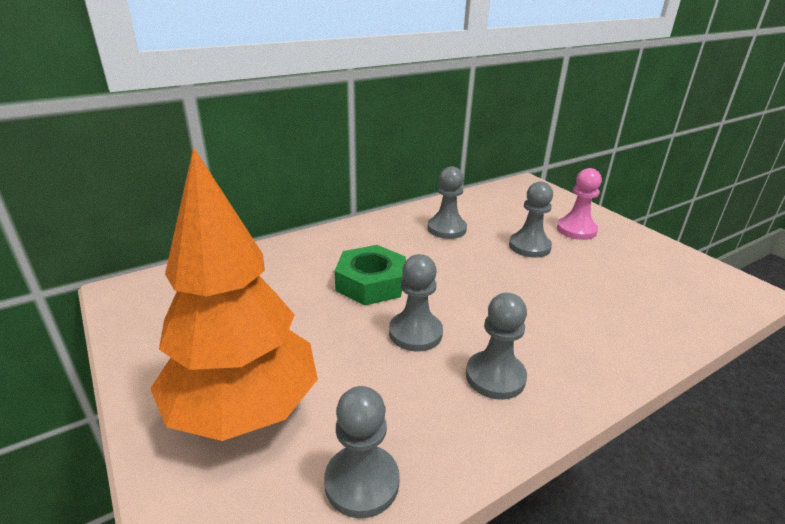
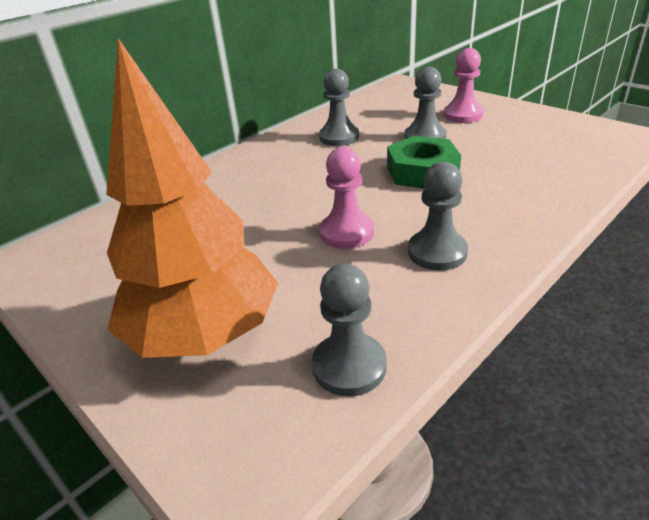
camera: 10 degrees left, 5 degrees up
(371, 283) = (284, 199): green nut -> green nut (422, 172)
(415, 333) = (346, 232): grey pawn -> pink pawn

